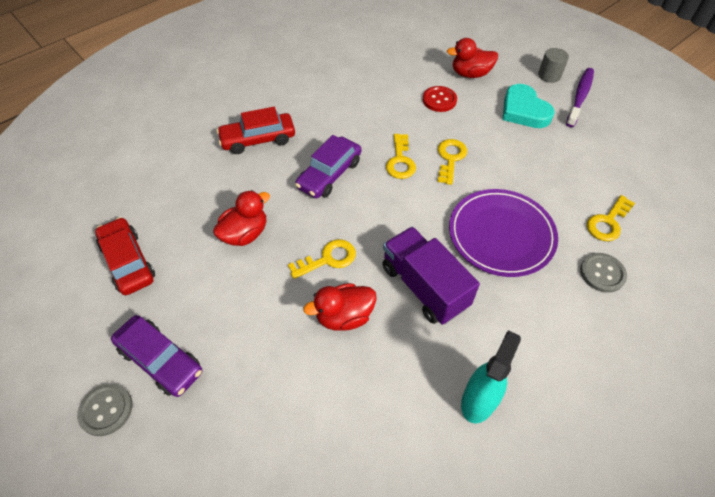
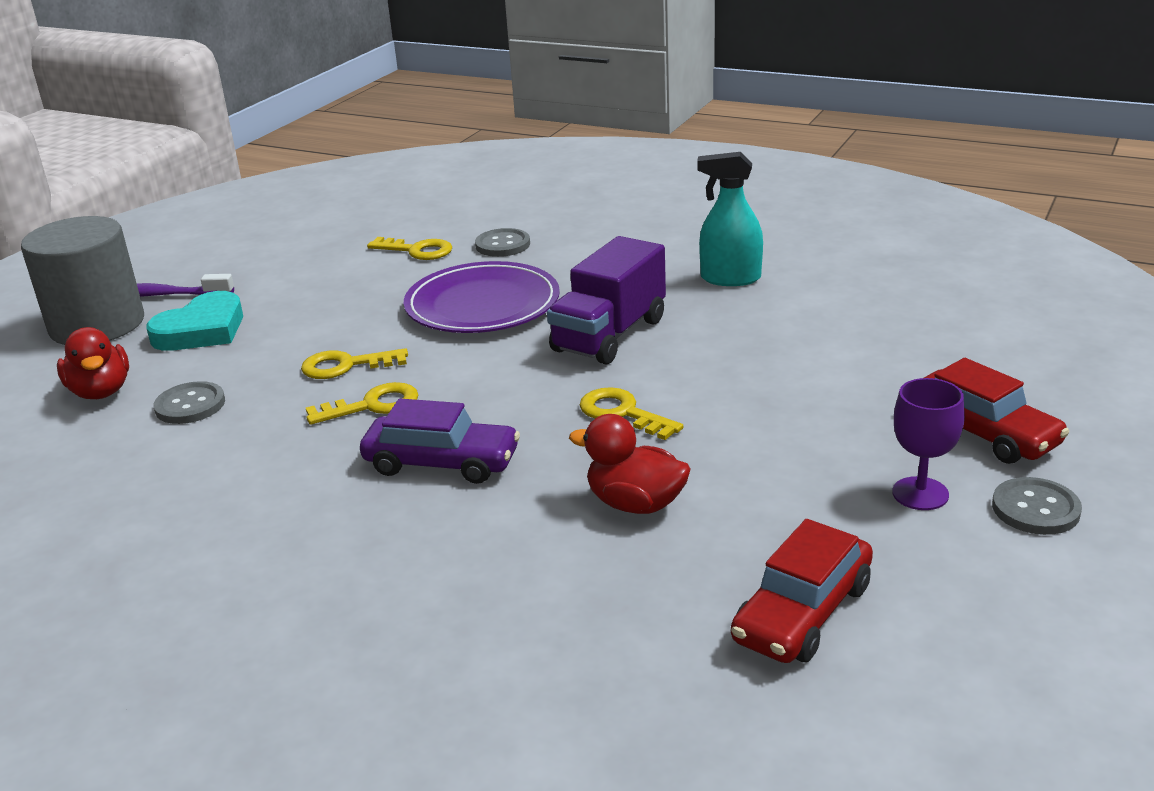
camera: 110 degrees left, 25 degrees down
(161, 360) = (920, 494): purple car -> purple goblet
(258, 139) = (384, 578): red car -> red car (982, 432)
(344, 316) = (705, 375): red duck -> none
(439, 100) = (190, 405): red button -> grey button
(549, 75) = (97, 325): grey cylinder -> grey cylinder, size x2.23

